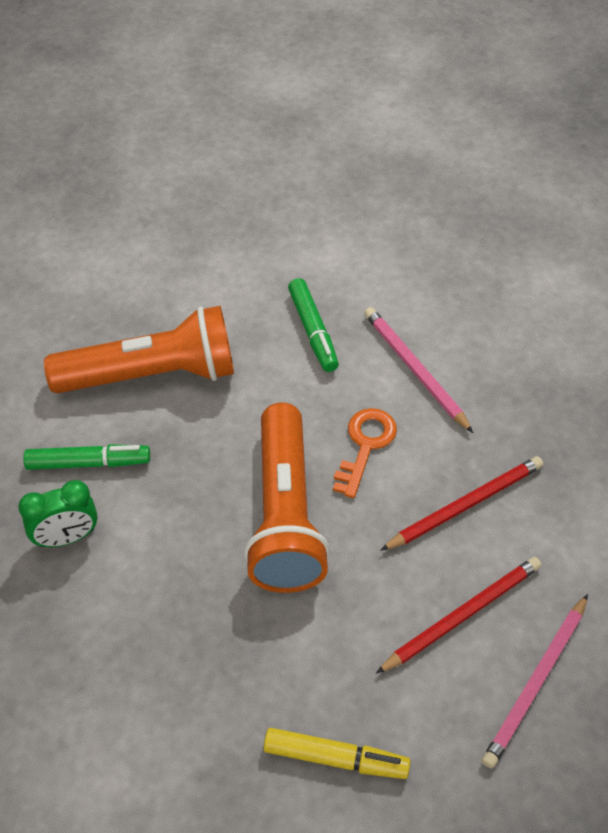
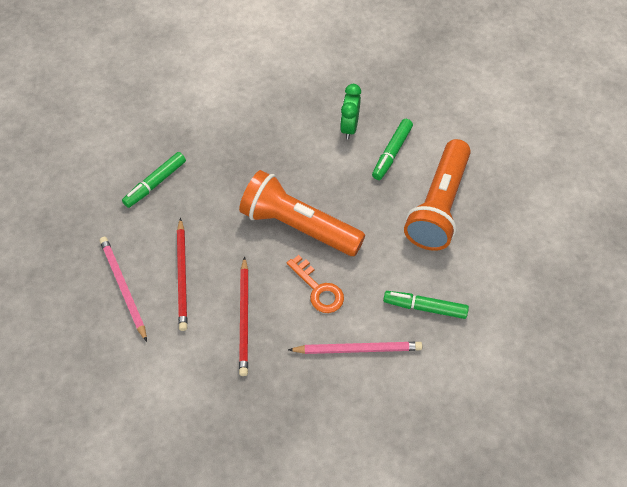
camera: 120 degrees right, 5 degrees up
(336, 758) = (155, 183): yellow marker -> green marker

